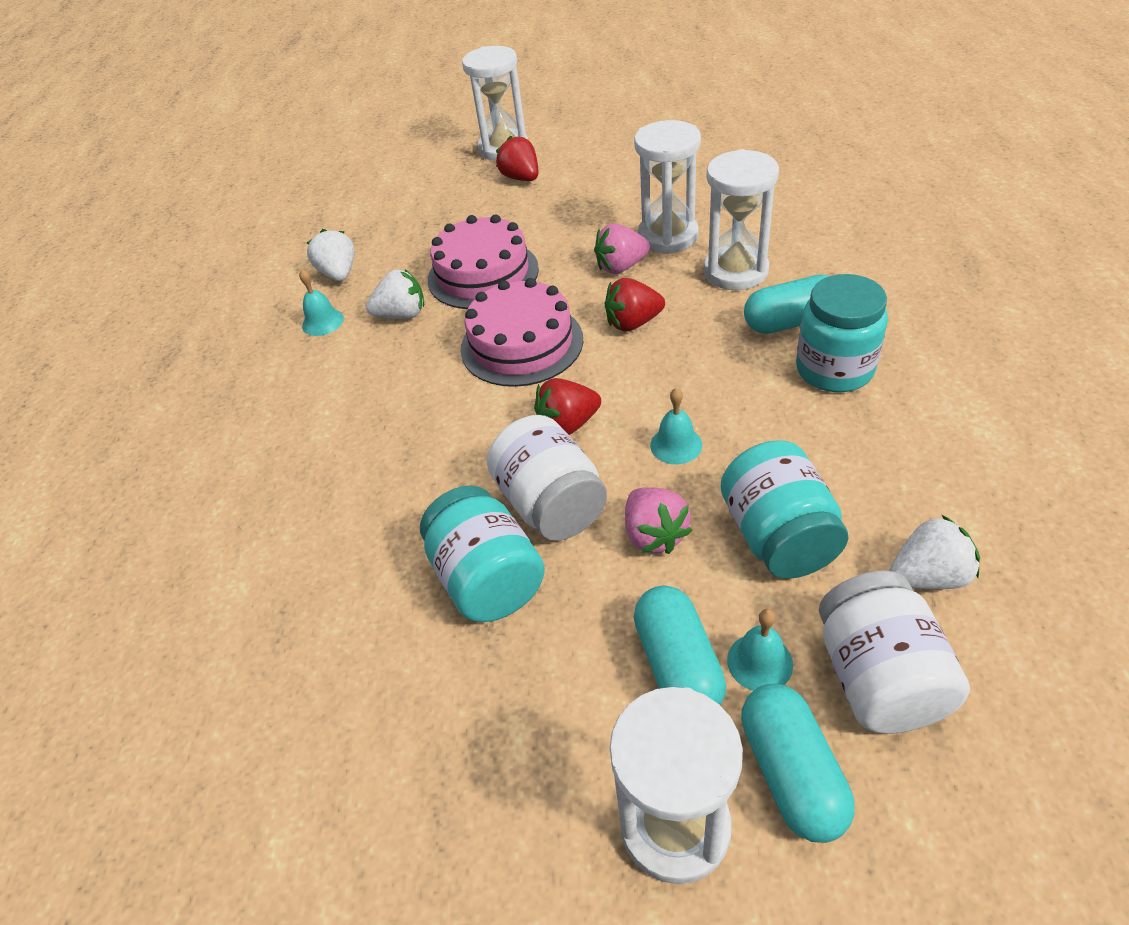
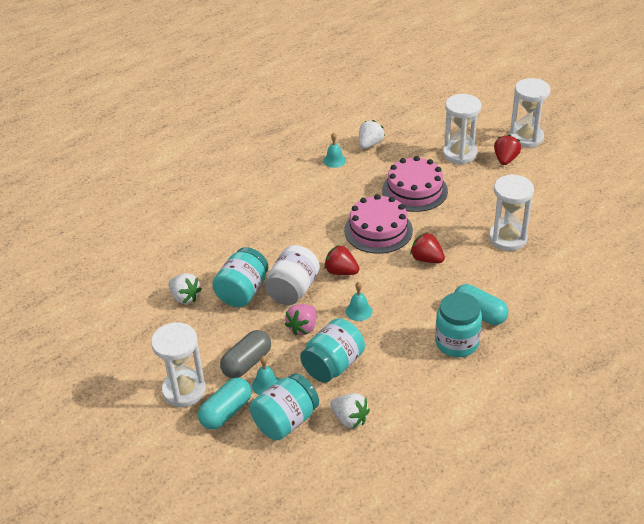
camera: 50 degrees right, 5 degrees down
(402, 315) = (362, 181): white strawberry -> white strawberry (185, 297)
(621, 267) = (465, 234): pink strawberry -> none
(677, 665) = (247, 363): turquoise capsule -> grey capsule
(735, 271) = (502, 276): white hourglass -> white hourglass (459, 154)
(878, 677) = (285, 421): white jar -> turquoise jar

